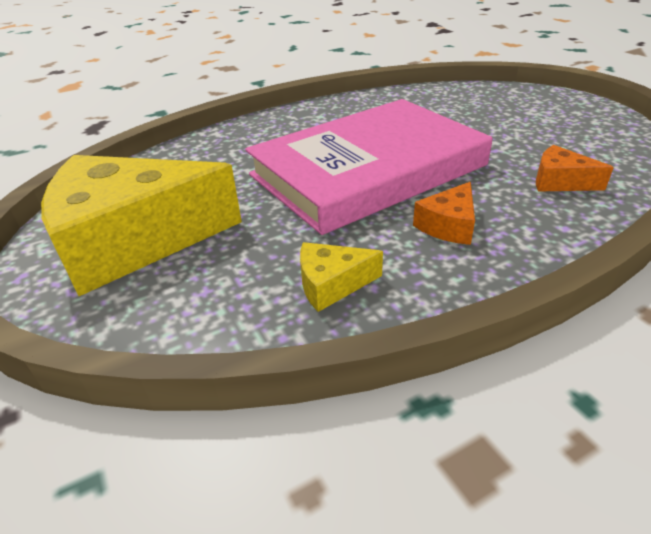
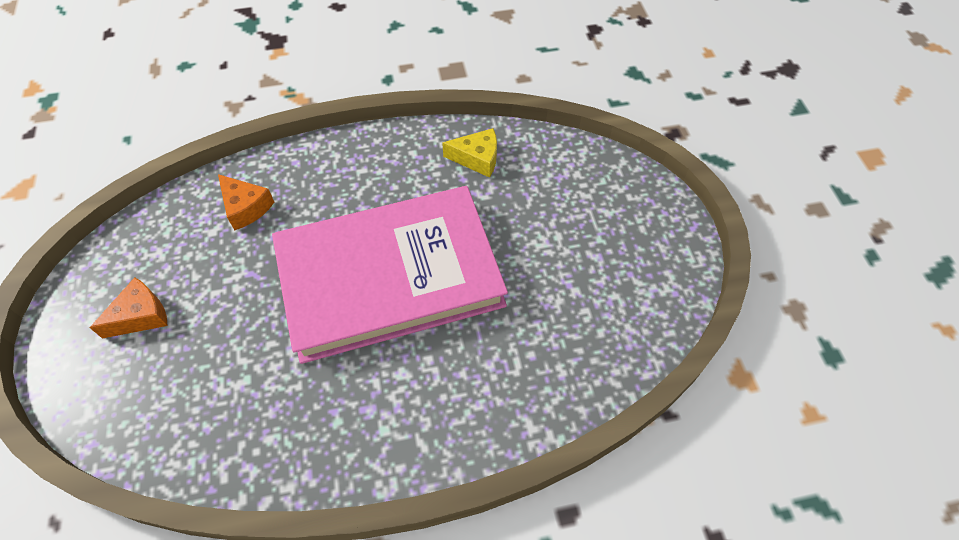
camera: 165 degrees left, 20 degrees up
(134, 241) = (613, 239): yellow cheese -> none
(448, 225) = (371, 186): orange cheese -> orange cheese (141, 315)

